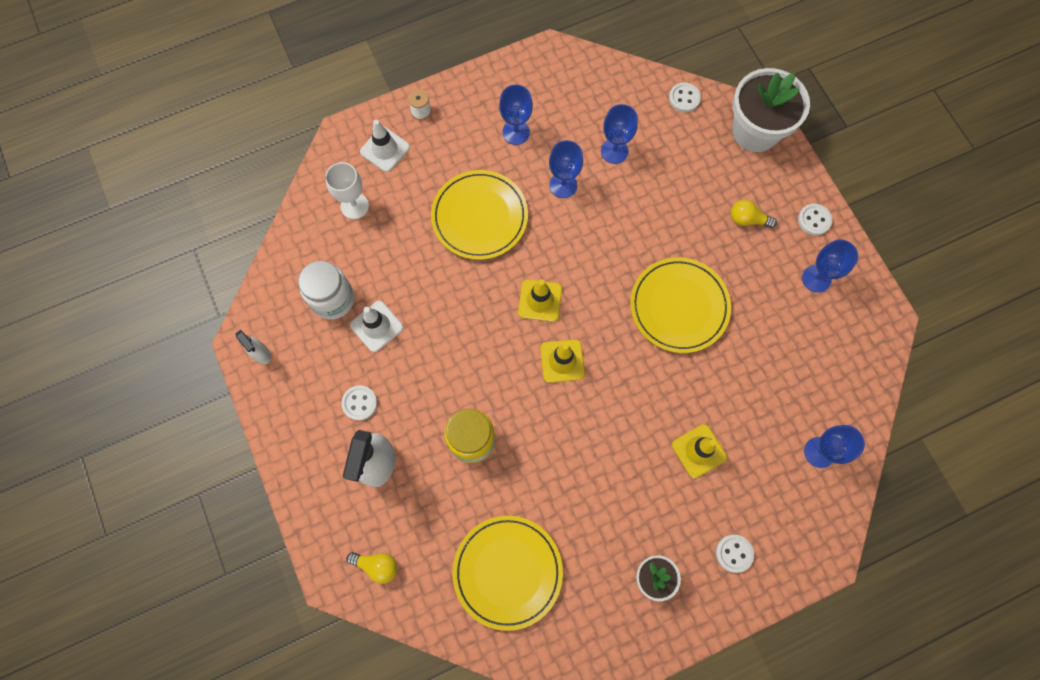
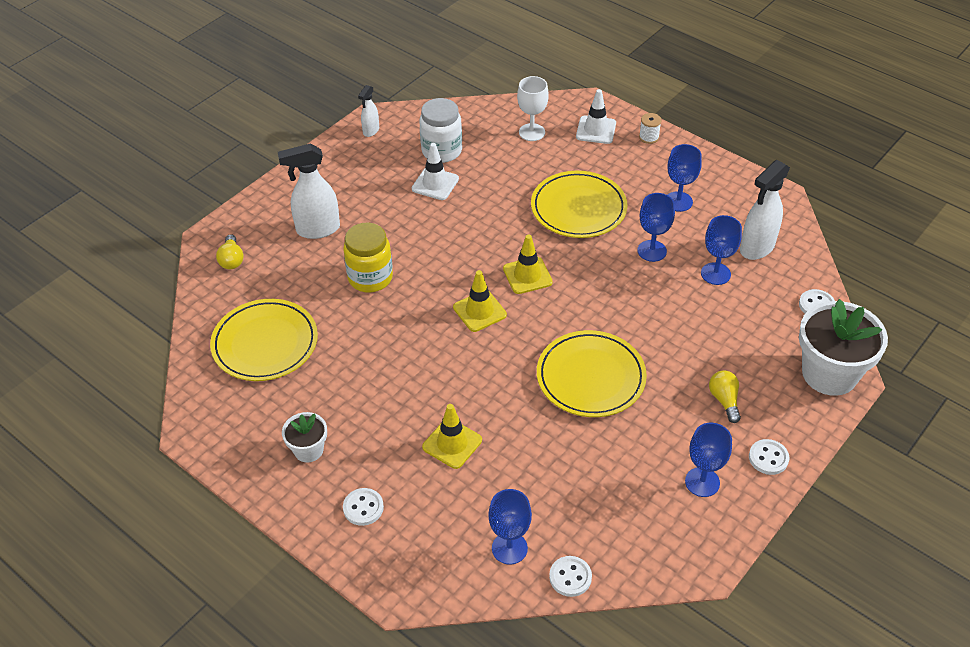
camera: 65 degrees right, 25 degrees down
(359, 403) = (363, 199): white button -> white button (570, 577)
(601, 104) = (756, 248): none -> white spray bottle

